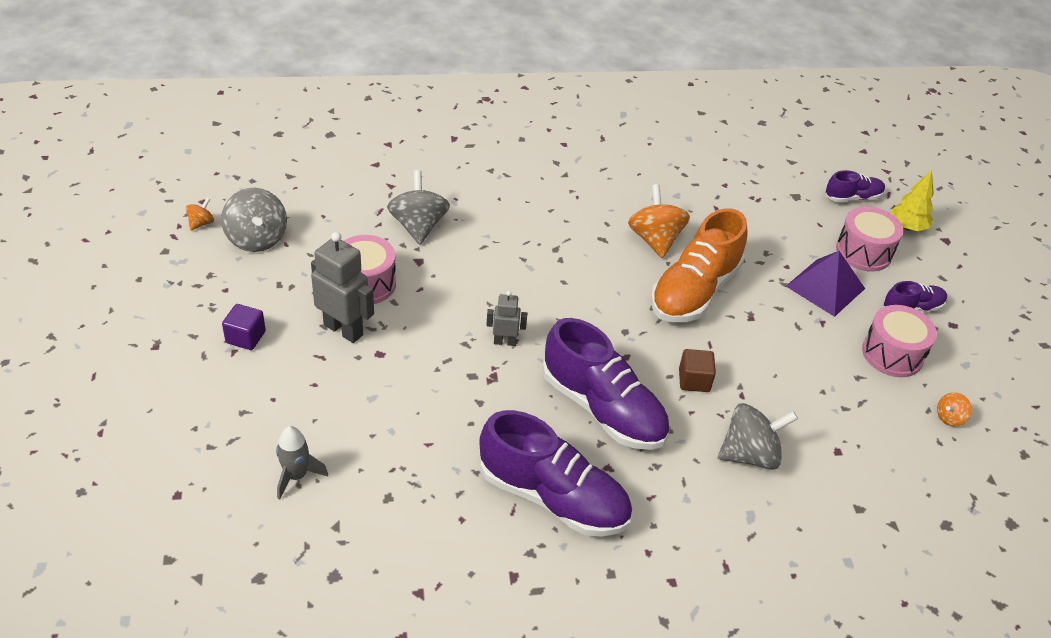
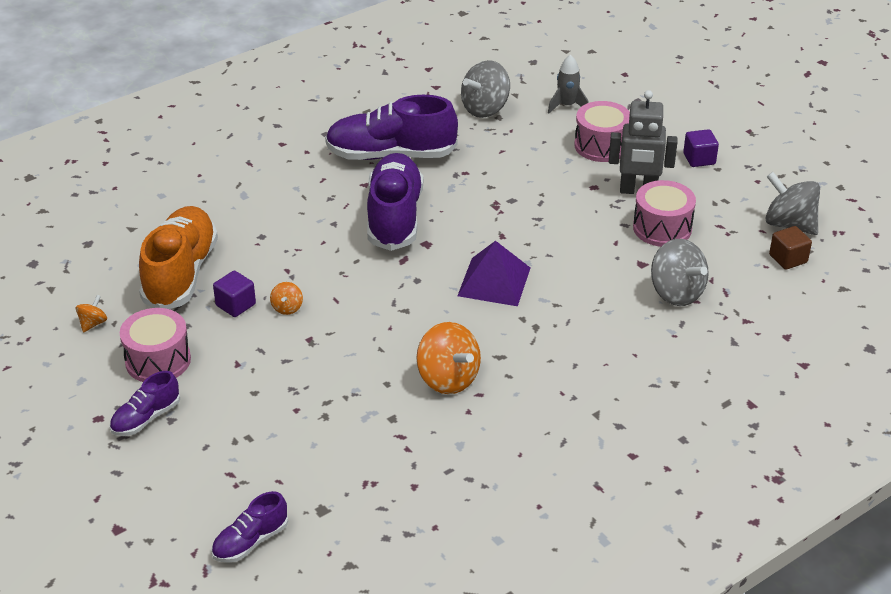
camera: 155 degrees right, 5 degrees down
(201, 223) = (848, 217): orange spinning top -> orange spinning top (287, 308)
(505, 342) = (509, 232): grey robot -> none
(603, 409) = (394, 217): purple shoe -> purple shoe turned 75 degrees clockwise
(694, 291) = (377, 342): orange shoe -> orange shoe (181, 274)
(694, 380) = (333, 265): brown cube -> brown cube (788, 259)
(750, 454) = (261, 231): grey spinning top -> grey spinning top (485, 109)
(805, 378) = (235, 305): none -> purple cube
(825, 287) = (246, 403): purple pyramid -> purple pyramid (494, 281)
(863, 252) = (216, 466): pink drum -> pink drum (601, 146)
(907, 227) = (170, 527): yellow tree -> none

